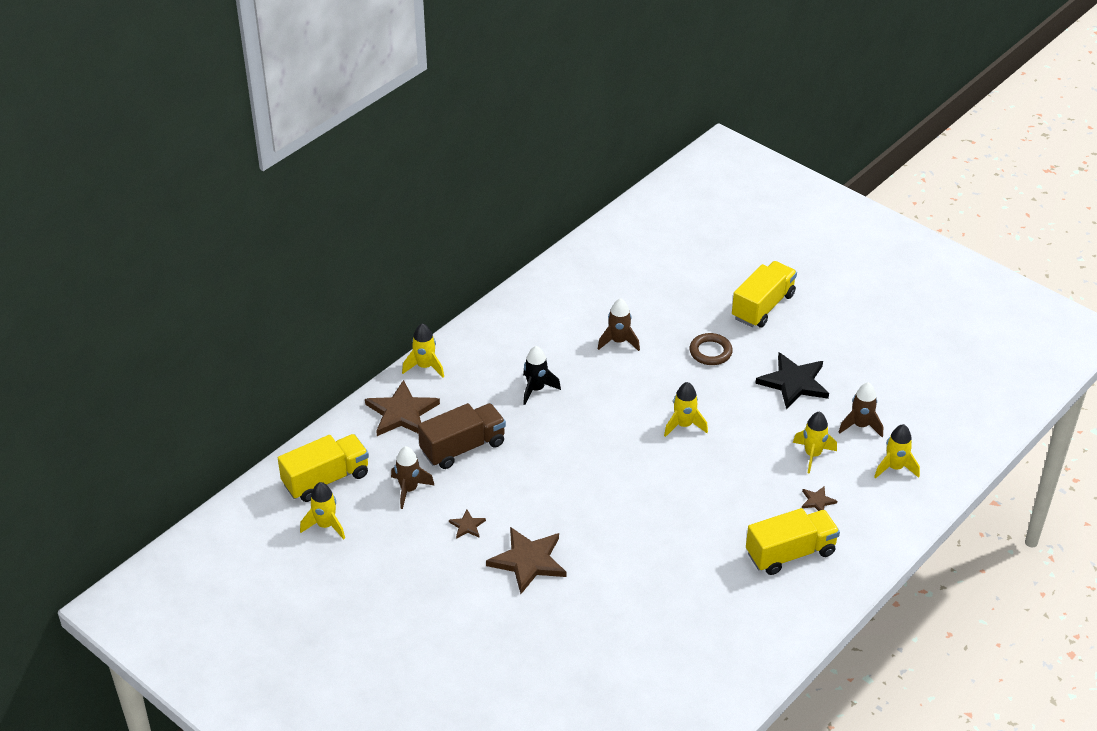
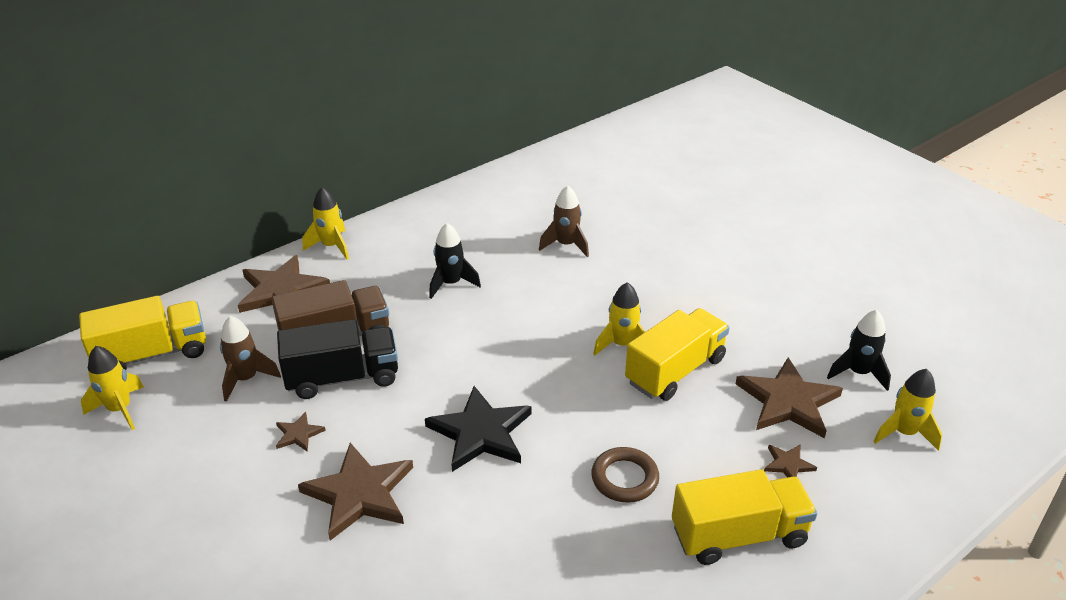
camera: 10 degrees right, 5 degrees down
(482, 479) = (343, 378): none -> black truck
(710, 352) = (674, 267): brown ring -> brown ring (624, 478)
(763, 306) = (747, 227): yellow truck -> yellow truck (675, 371)
(794, 383) = (774, 312): black star -> black star (481, 432)
(812, 455) = (788, 401): yellow rocket -> brown star
(860, 426) = (858, 373): brown rocket -> black rocket

